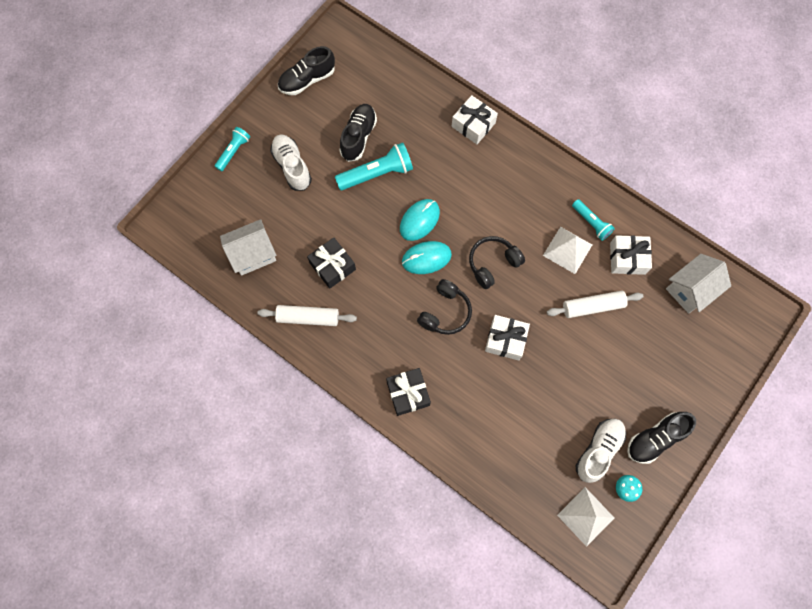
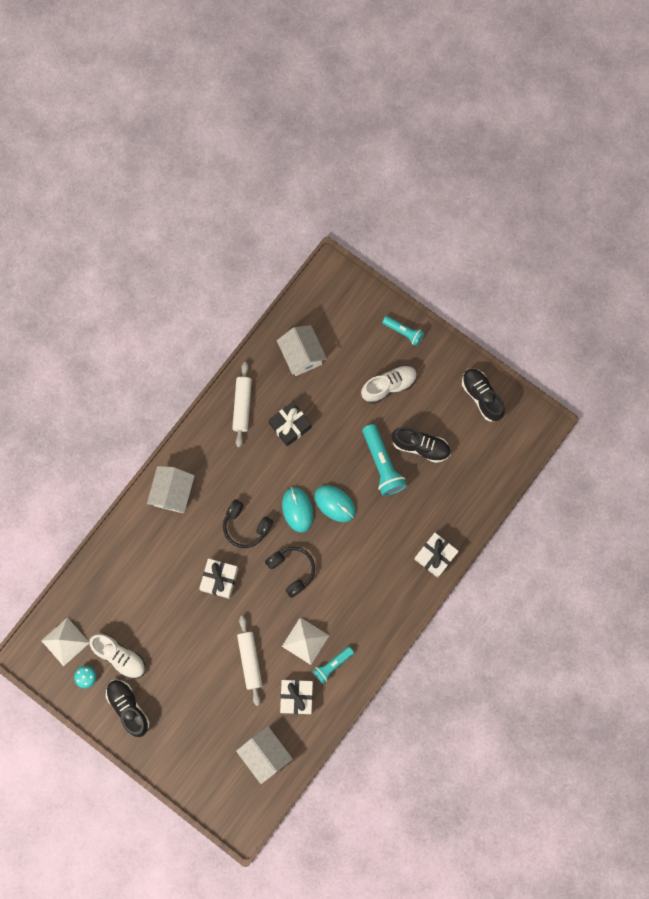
camera: 90 degrees right, 5 degrees up
(408, 393) = (173, 493): black gift -> white house

